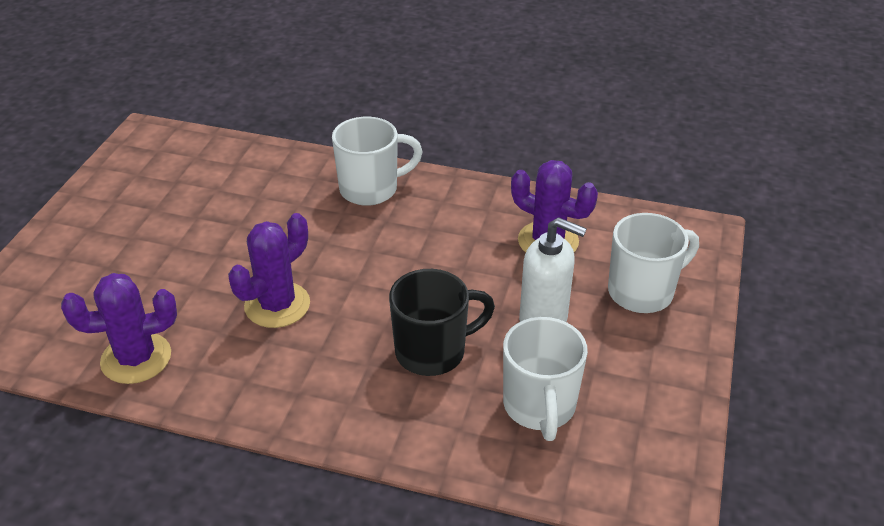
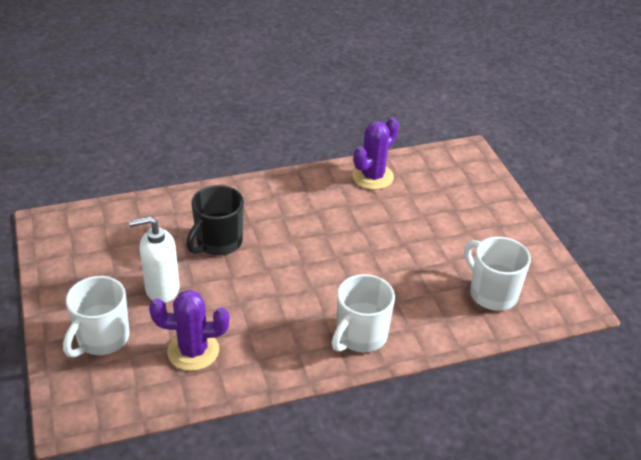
camera: 145 degrees right, 0 degrees up
(277, 305) = (332, 230): purple cactus -> none
(539, 407) = (136, 239): white mug -> white mug (492, 293)

